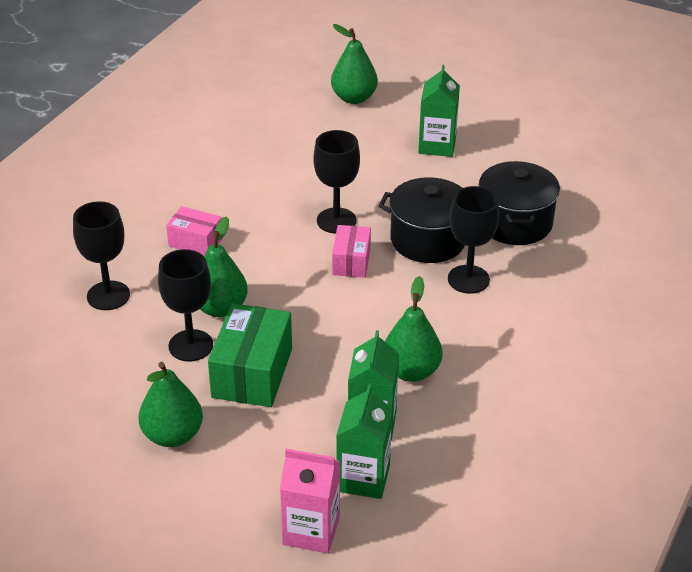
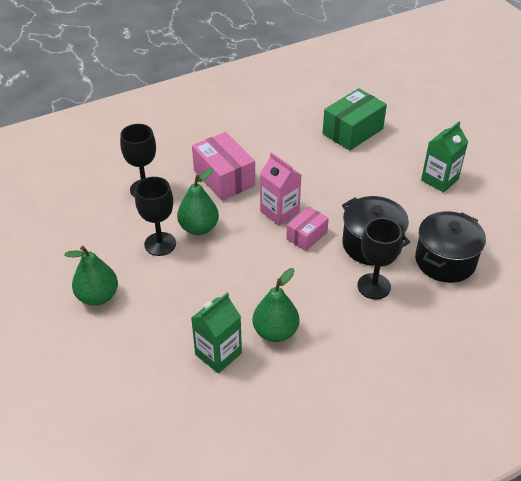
camera: 35 degrees right, 5 degrees up
(195, 242) = (224, 178): pink box -> pink box, size x1.68
(252, 373) = (178, 280): green box -> green box (352, 131)
(311, 530) = (115, 406): pink carton -> pink carton (279, 212)
(336, 221) = (322, 203): black goblet -> none
(354, 98) = (411, 123): green pear -> none
(363, 478) = (178, 389): green carton -> none

